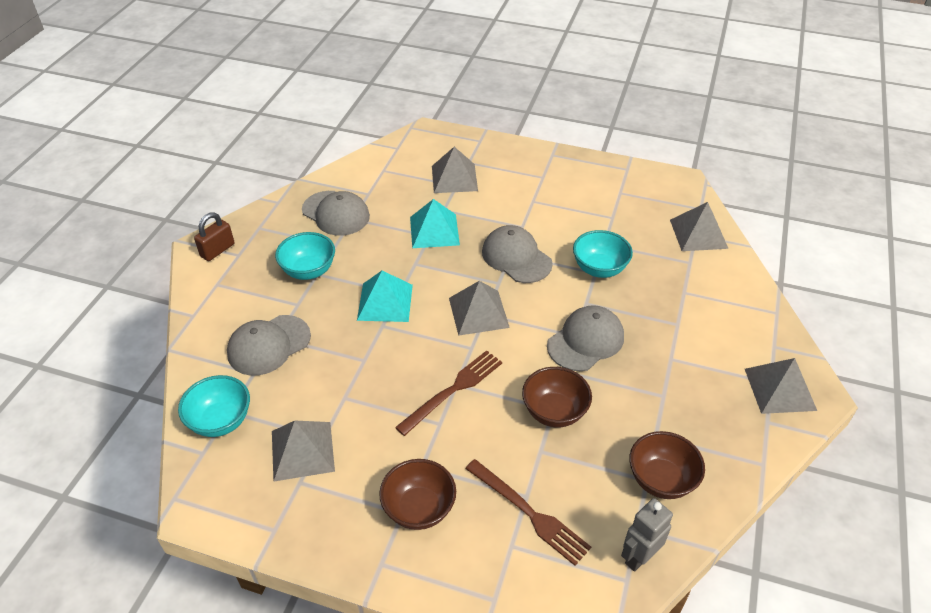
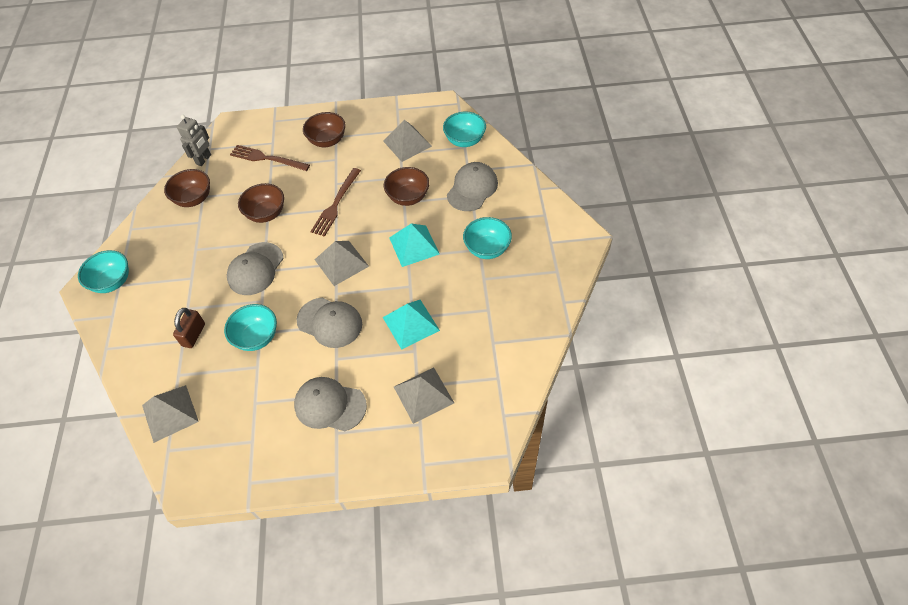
camera: 160 degrees right, 10 degrees up
(217, 250) = (569, 239): brown padlock -> brown padlock (193, 335)
(336, 213) = (505, 309): grey cap -> grey cap (330, 405)
(355, 364) = (408, 197): none -> brown bowl
(780, 389) = (112, 282): grey pyramid -> turquoise bowl

